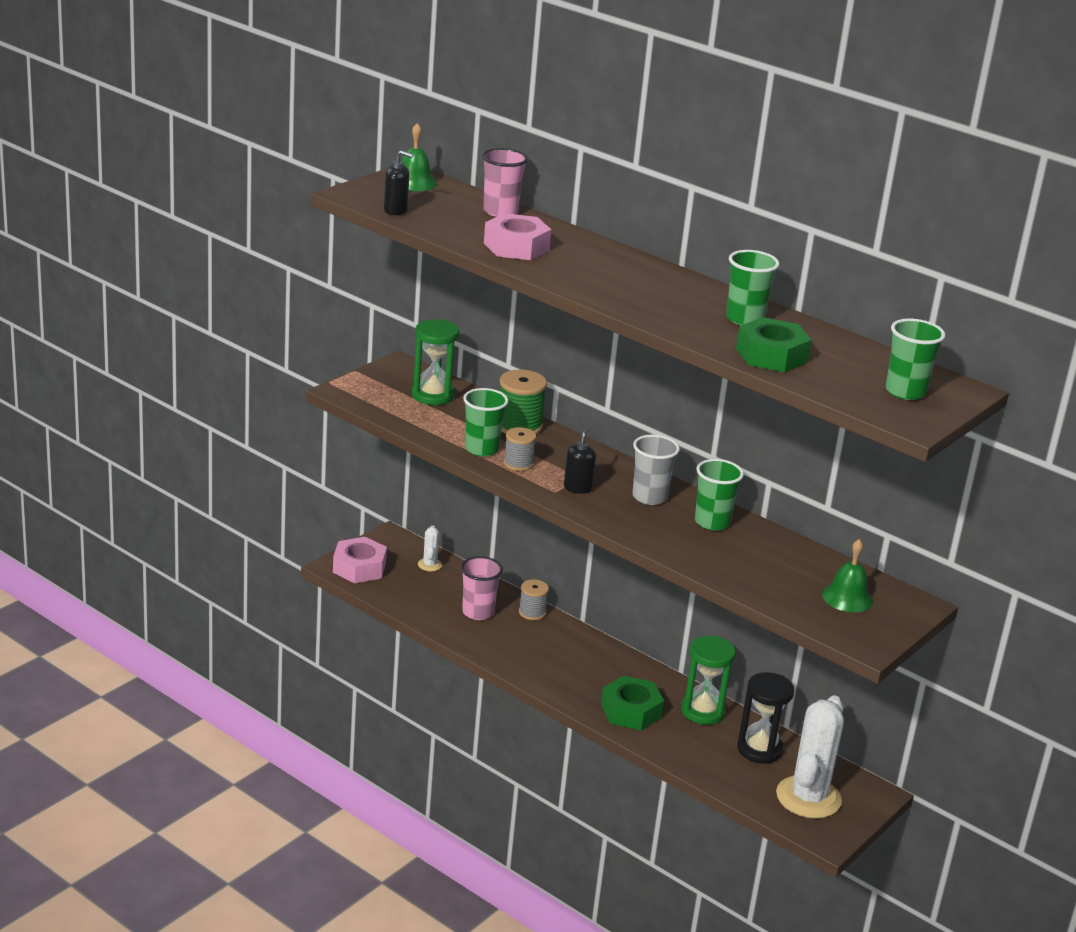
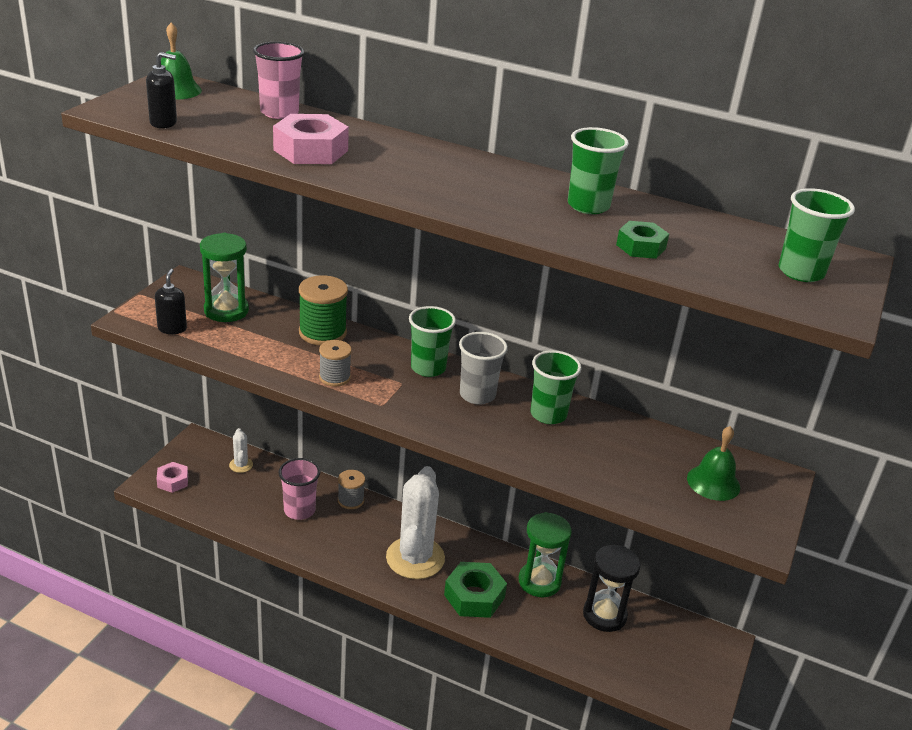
camera: 15 degrees left, 5 degrees up
(359, 568) = (173, 481): pink nut -> pink nut, size x0.60
(481, 449) = (292, 366): green cup -> green cup (428, 368)
(577, 488) = (403, 396): black soap dispenser -> black soap dispenser (172, 328)
(771, 355) = (641, 247): green nut -> green nut, size x0.60
(808, 797) = (668, 663): white cactus -> white cactus (415, 558)

